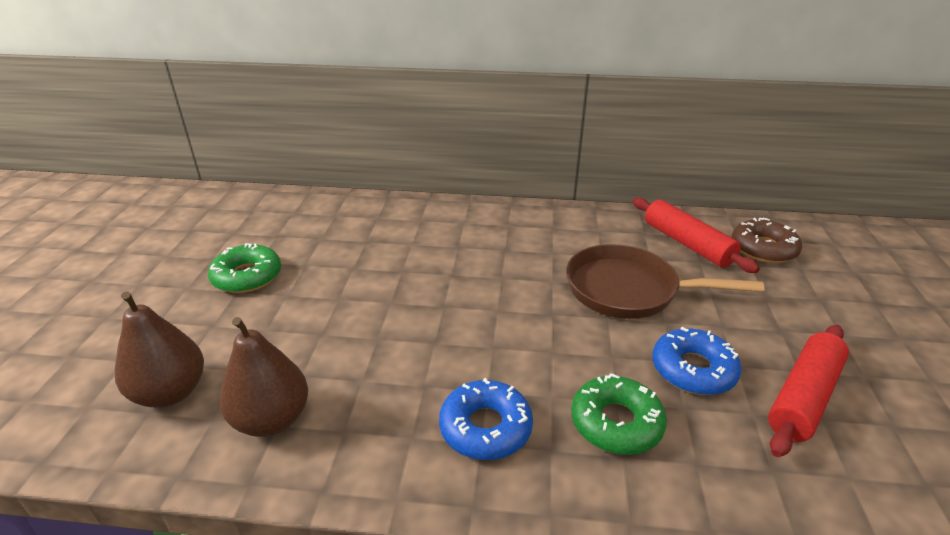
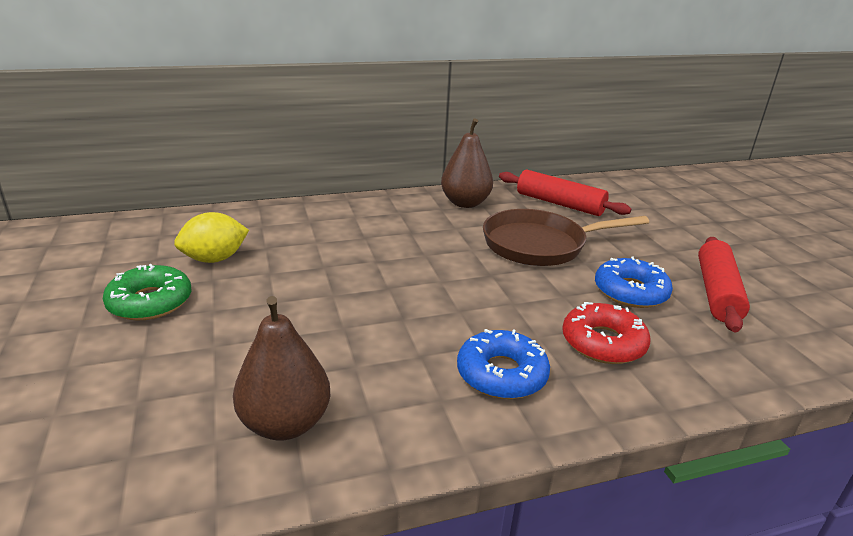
camera: 25 degrees left, 5 degrees down
(170, 392) = (141, 431): brown pear -> brown pear (465, 203)
(319, 245) = (215, 259): none -> yellow lemon
(616, 423) = (603, 343): green donut -> red donut
(763, 249) = (617, 198): brown donut -> none

